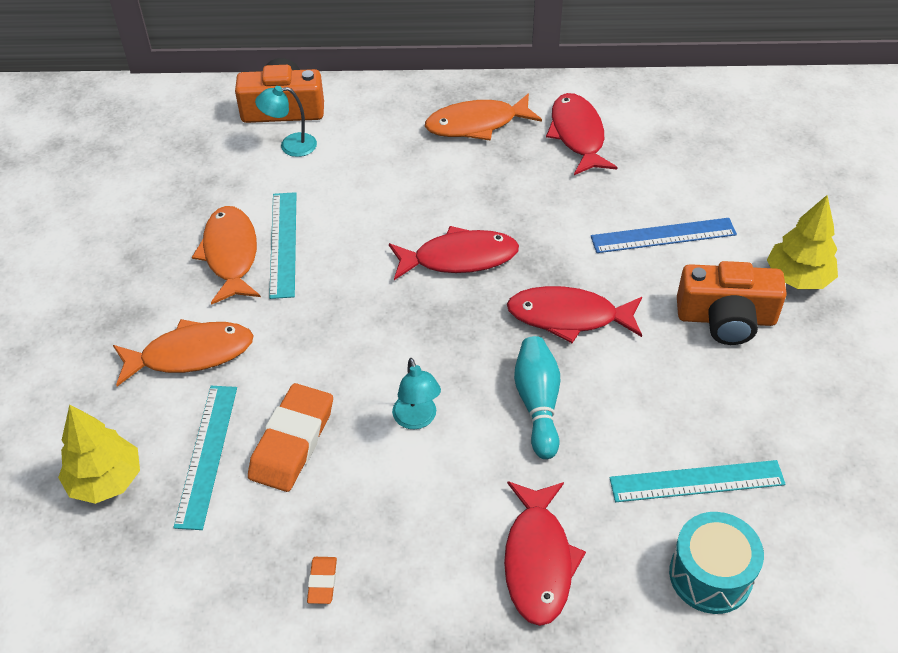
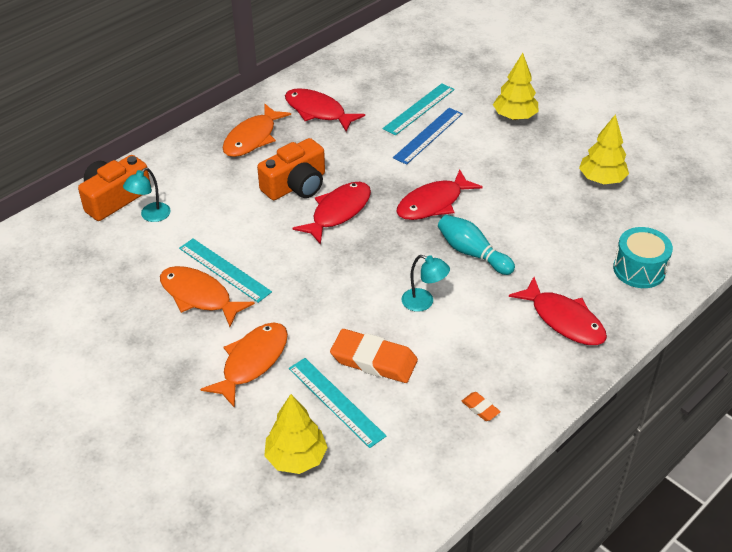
camera: 45 degrees left, 5 degrees down
(292, 441) = (373, 360): orange eraser -> orange eraser turned 45 degrees counterclockwise
(696, 481) = (585, 235): turquoise ruler -> turquoise ruler (419, 109)
(726, 318) = (506, 155): orange camera -> orange camera (296, 185)
(810, 428) = (601, 179): none -> yellow tree

